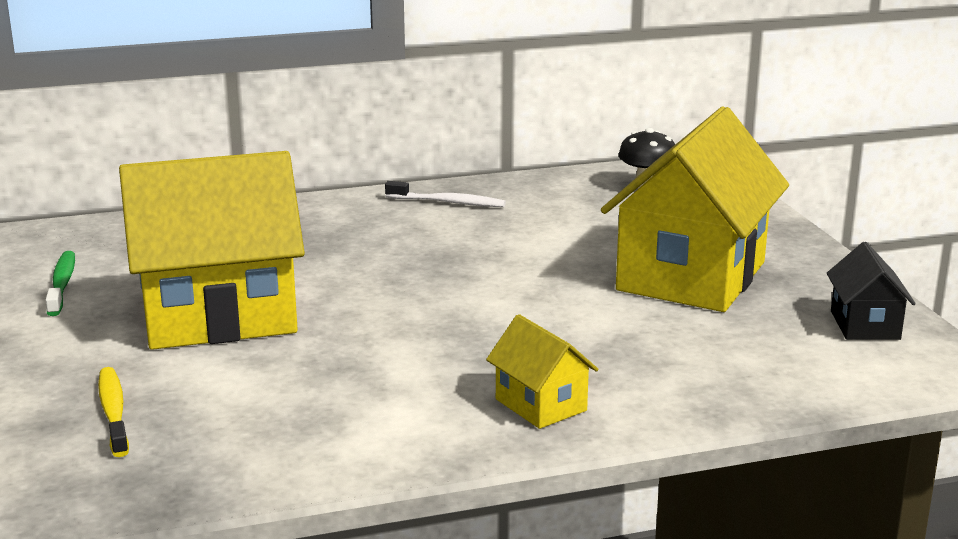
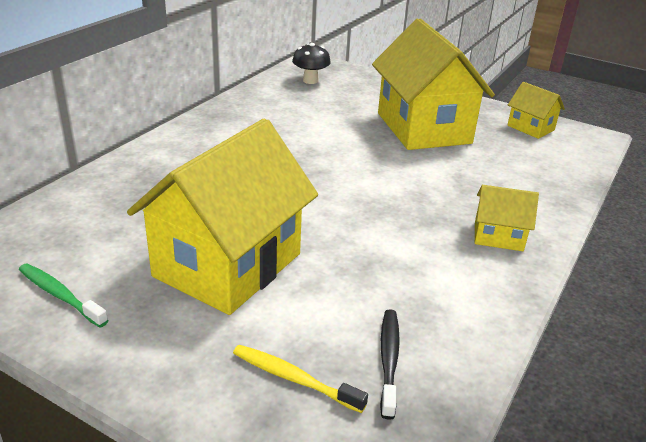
camera: 45 degrees left, 10 degrees up
(209, 439) = (388, 361): none -> black toothbrush
(447, 202) = (224, 125): white toothbrush -> none
(865, 325) = (530, 128): black house -> yellow house

